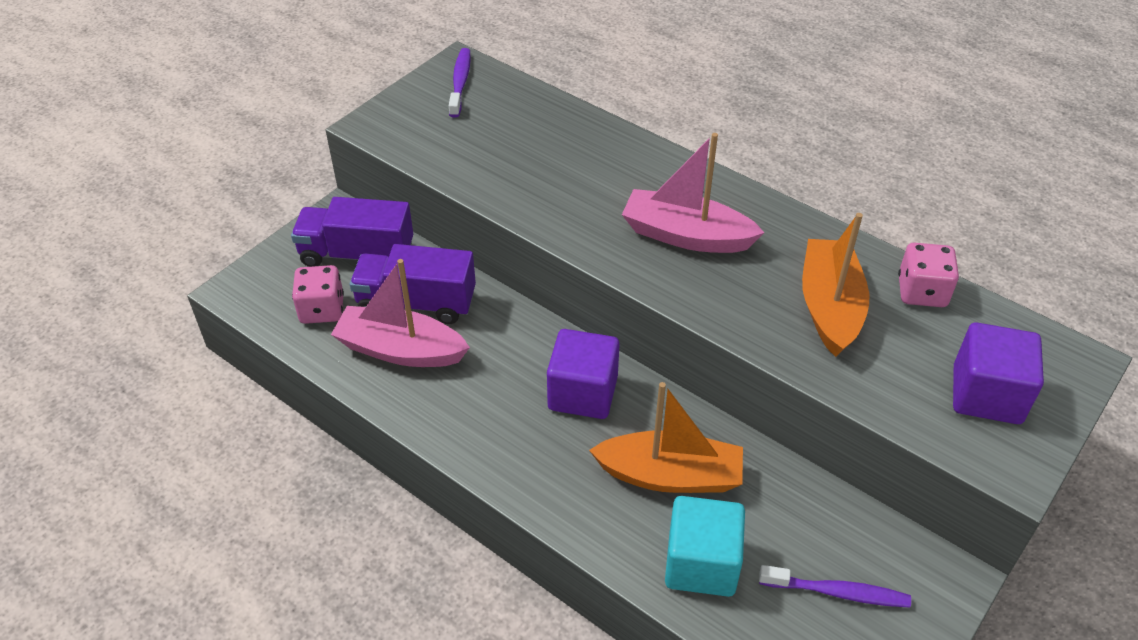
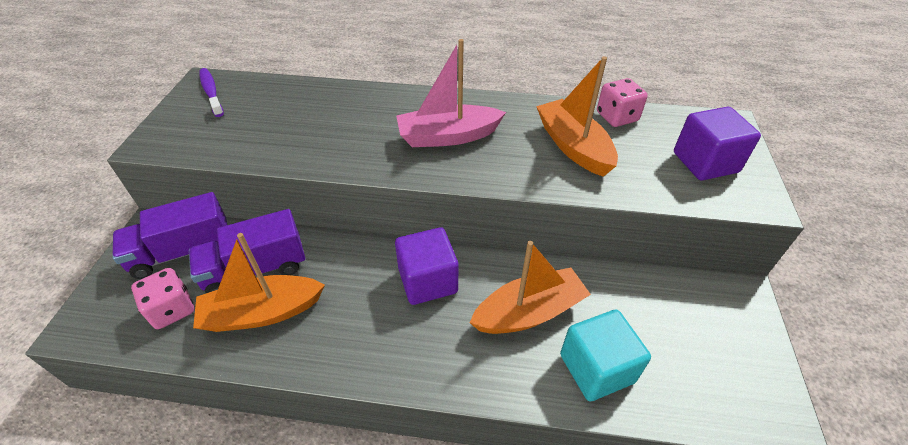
camera: 30 degrees left, 0 degrees up
(400, 350) = (262, 312): pink boat -> orange boat
(837, 592) = (692, 340): purple toothbrush -> none

